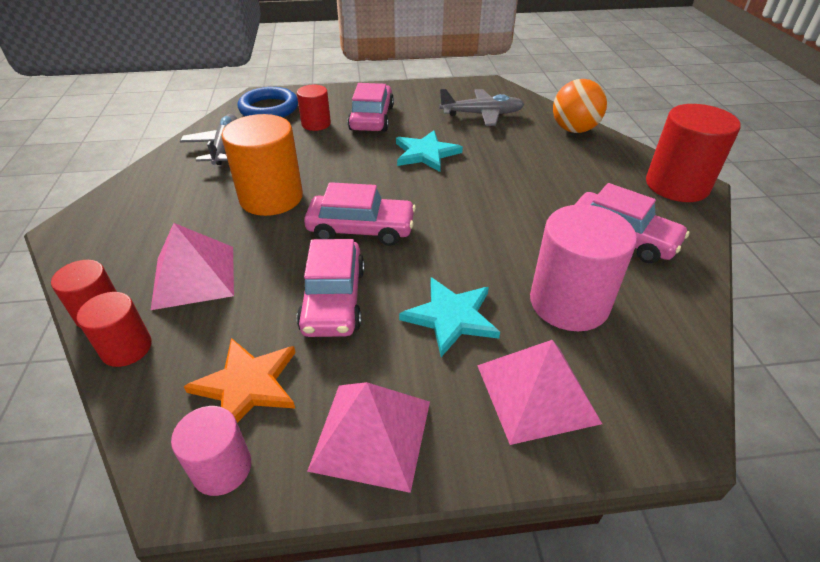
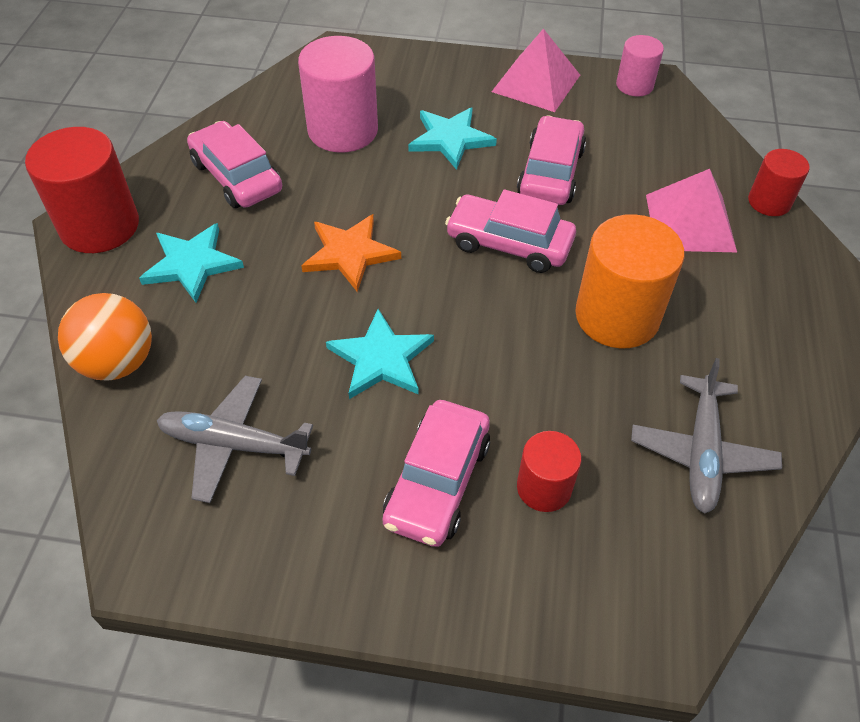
camera: 165 degrees left, 10 degrees up
(126, 348) = (730, 168): red cylinder -> none
(247, 385) = (624, 124): orange star -> orange star (350, 253)
(269, 108) = (637, 573): blue ring -> none
(537, 393) = (413, 82): pink pyramid -> none
(587, 176) = (192, 264): none -> turquoise star

